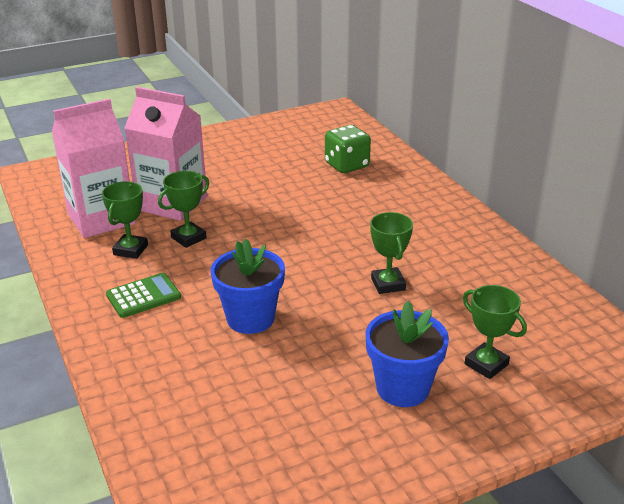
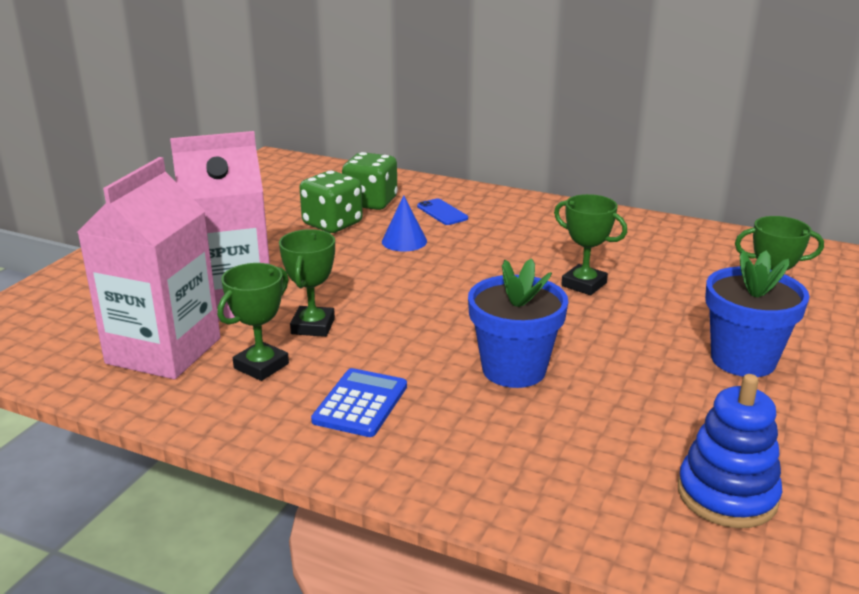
camera: 40 degrees left, 5 degrees down
(130, 250) = (261, 366): green trophy -> green trophy turned 60 degrees clockwise
(143, 296) = (360, 403): green calculator -> blue calculator
(240, 458) = (727, 495): none -> blue stacking toy
(300, 173) = (332, 224): none -> green dice
(323, 203) = (404, 241): none -> blue cone
(381, 191) = (442, 212): none -> blue phone

